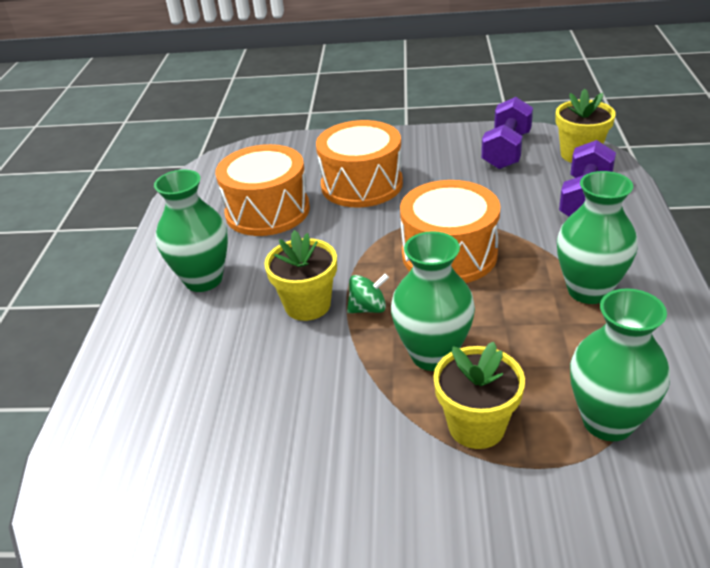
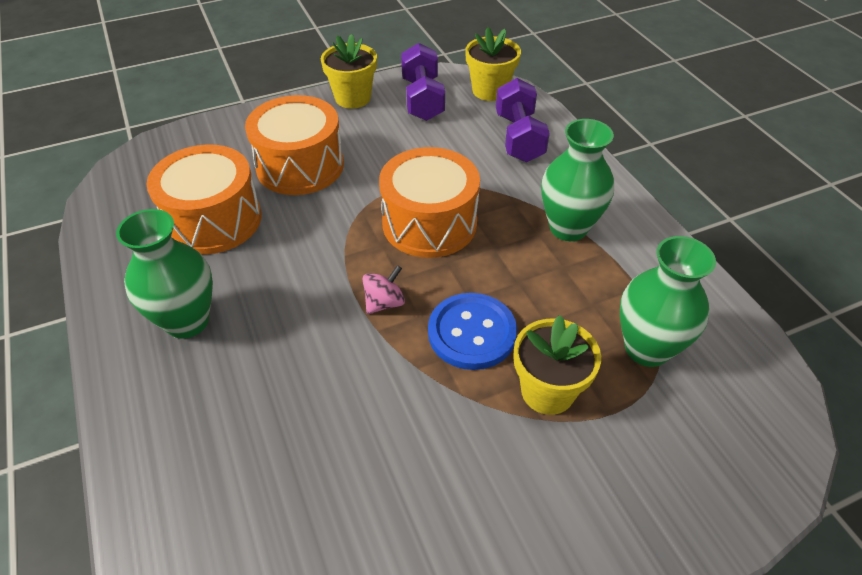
camera: 30 degrees left, 10 degrees up
(307, 305) = (321, 317): yellow flower pot -> yellow flower pot (353, 98)
(368, 308) = (384, 303): green spinning top -> pink spinning top
(433, 355) = (472, 333): green vase -> blue button

